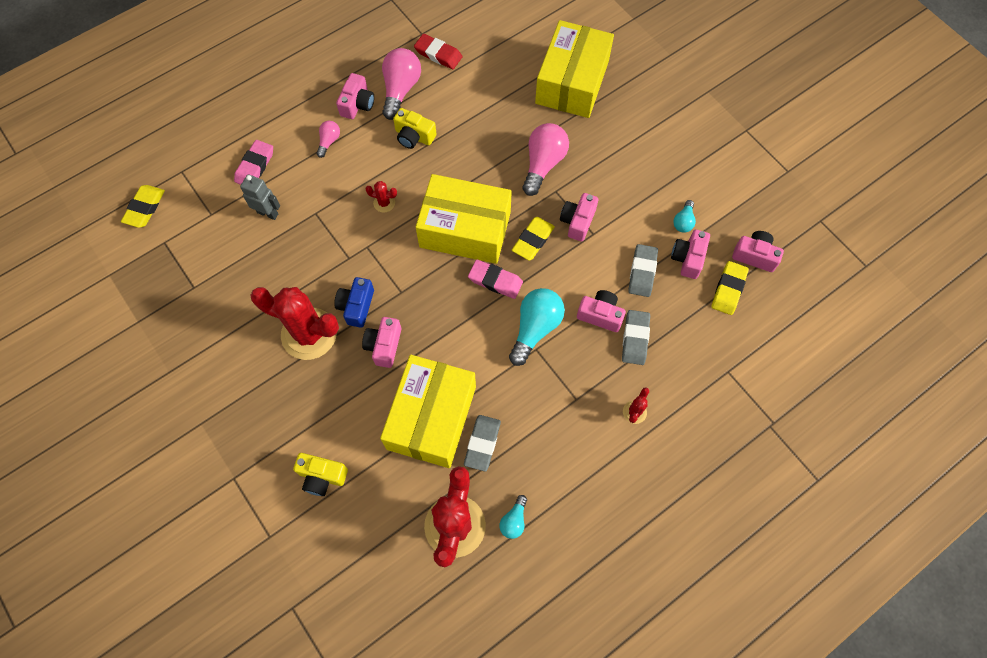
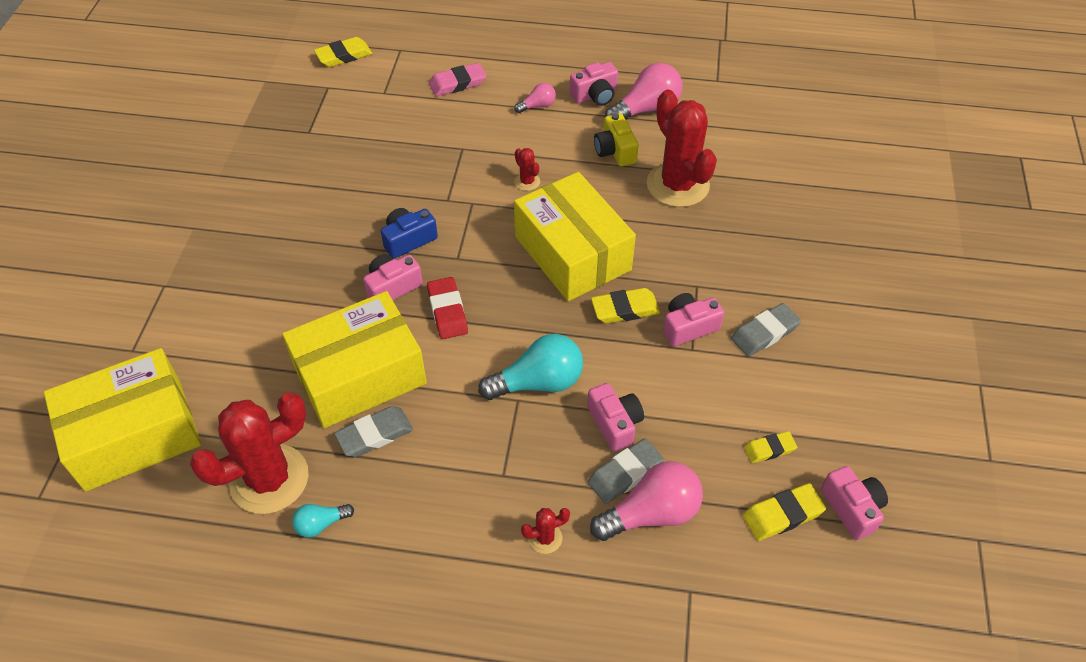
camera: 45 degrees right, 15 degrees down
(268, 213) = (426, 122): grey robot -> none
(309, 334) = (347, 230): red cactus -> red cactus (677, 185)
(322, 476) = (223, 342): yellow camera -> none
(438, 54) = (714, 105): red eraser -> red eraser (447, 311)
(495, 281) = (549, 314): pink eraser -> none
(543, 164) = (711, 255): pink light bulb -> pink light bulb (651, 513)
(572, 82) = (823, 210): yellow box -> yellow box (134, 434)
(642, 272) = (704, 422): grey eraser -> grey eraser (764, 333)
(683, 221) = (803, 412): turquoise light bulb -> none
(688, 258) = (769, 449): pink camera -> yellow eraser

